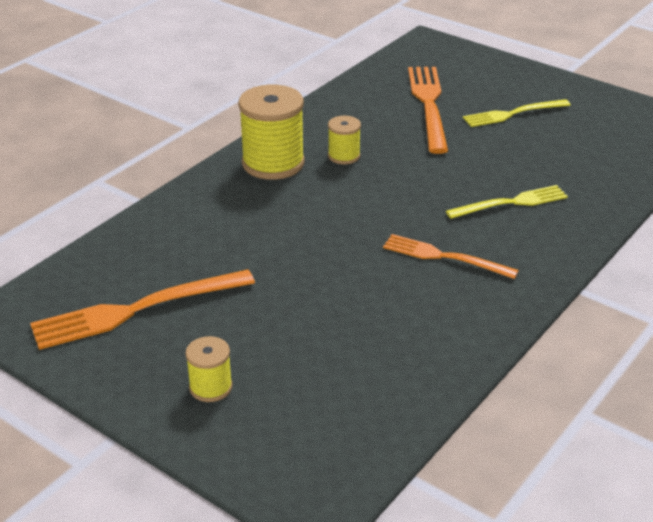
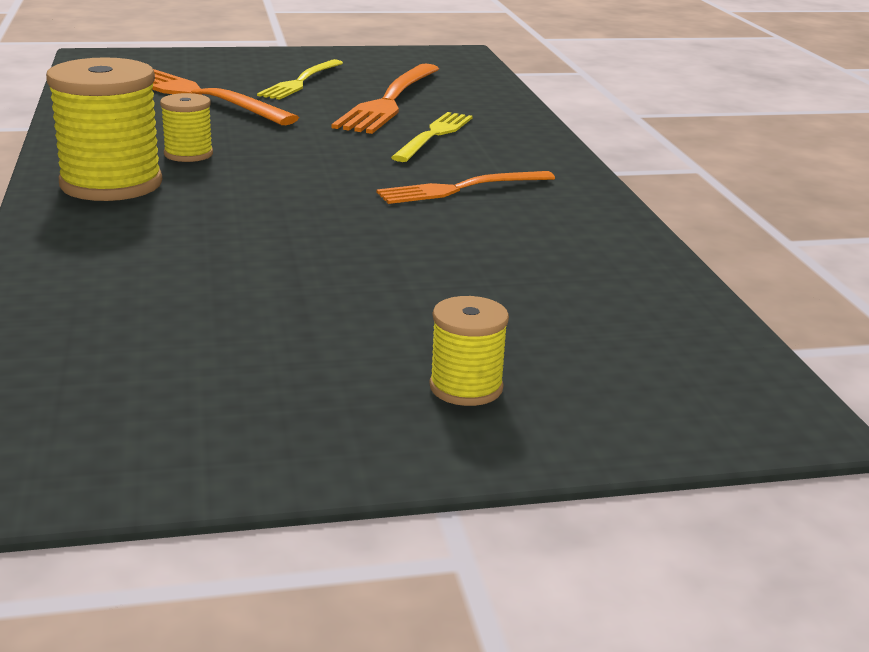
camera: 50 degrees left, 10 degrees down
(136, 310) = (211, 370): orange fork -> orange fork (389, 101)

